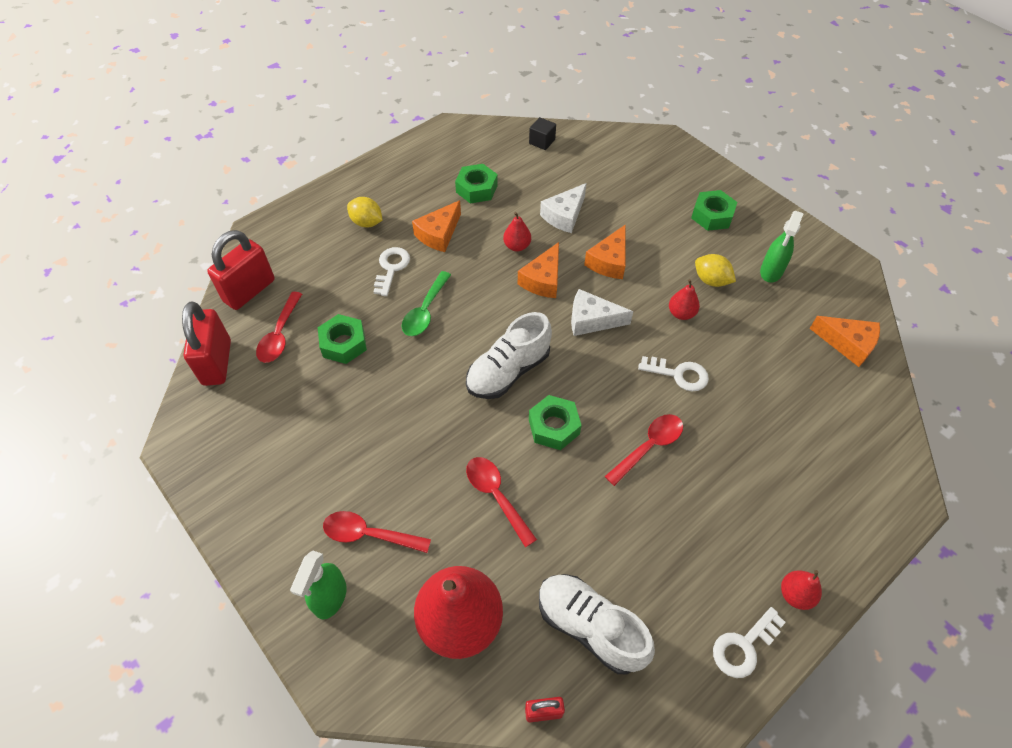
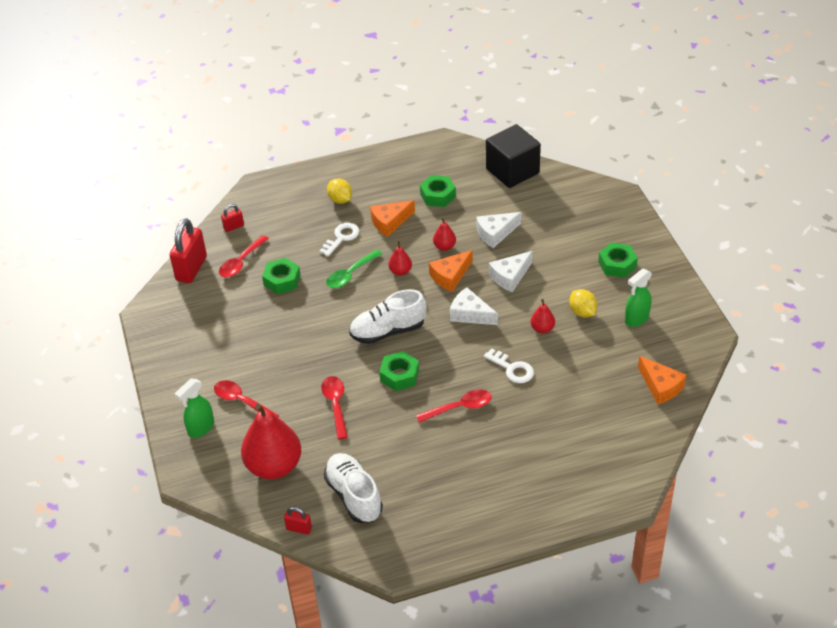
camera: 25 degrees right, 10 degrees down
(249, 291) = (233, 227): red padlock -> red padlock, size x0.49
(542, 141) = (512, 171): black cube -> black cube, size x2.26
(609, 261) = (510, 276): orange cheese -> white cheese
(744, 646) = (448, 539): white key -> none
(795, 594) = (503, 523): red pear -> red pear (400, 271)

